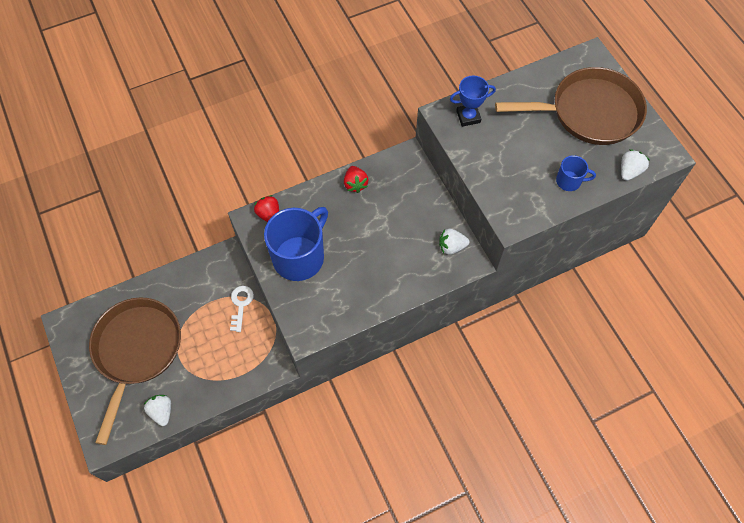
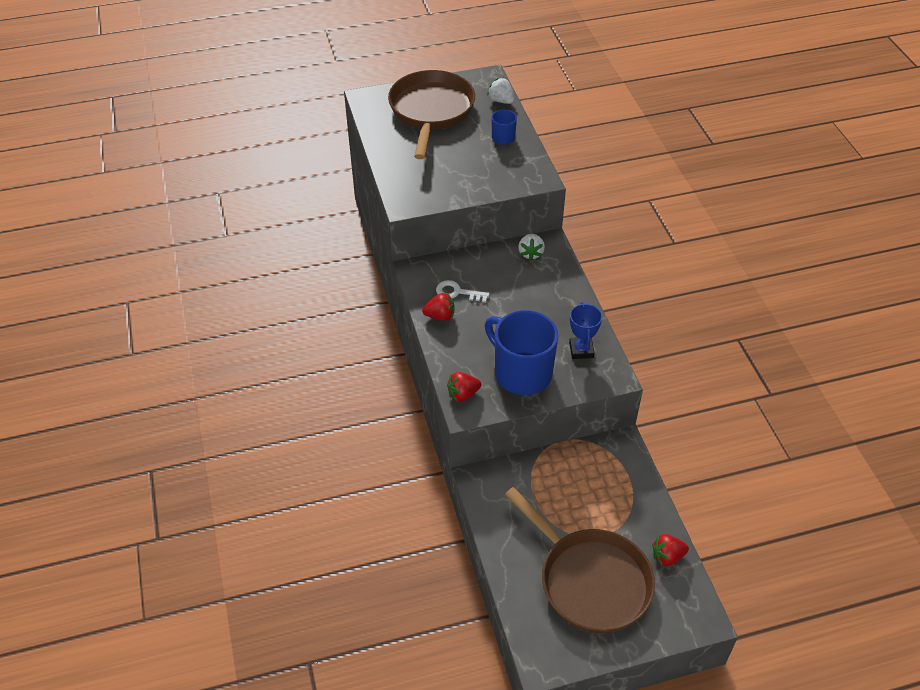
camera: 80 degrees left, 15 degrees down
(136, 351) = (589, 580): brown pan -> brown pan turned 150 degrees counterclockwise
(162, 411) = (667, 556): white strawberry -> red strawberry
(241, 304) = (543, 469): white key -> white key (457, 292)
(468, 117) = (412, 188): blue trophy -> blue trophy (581, 350)

